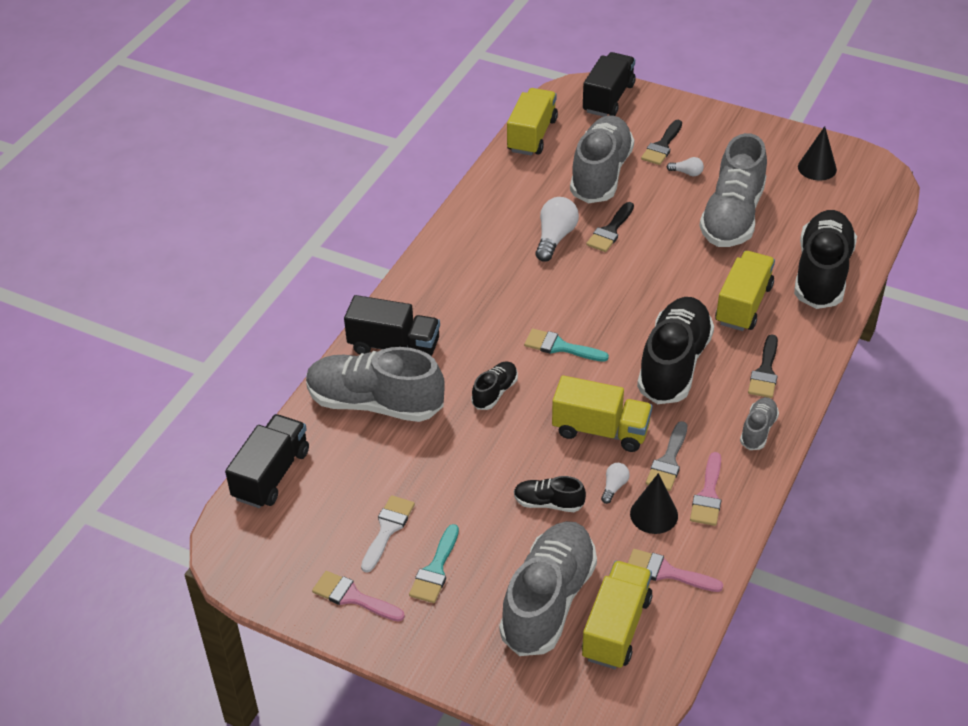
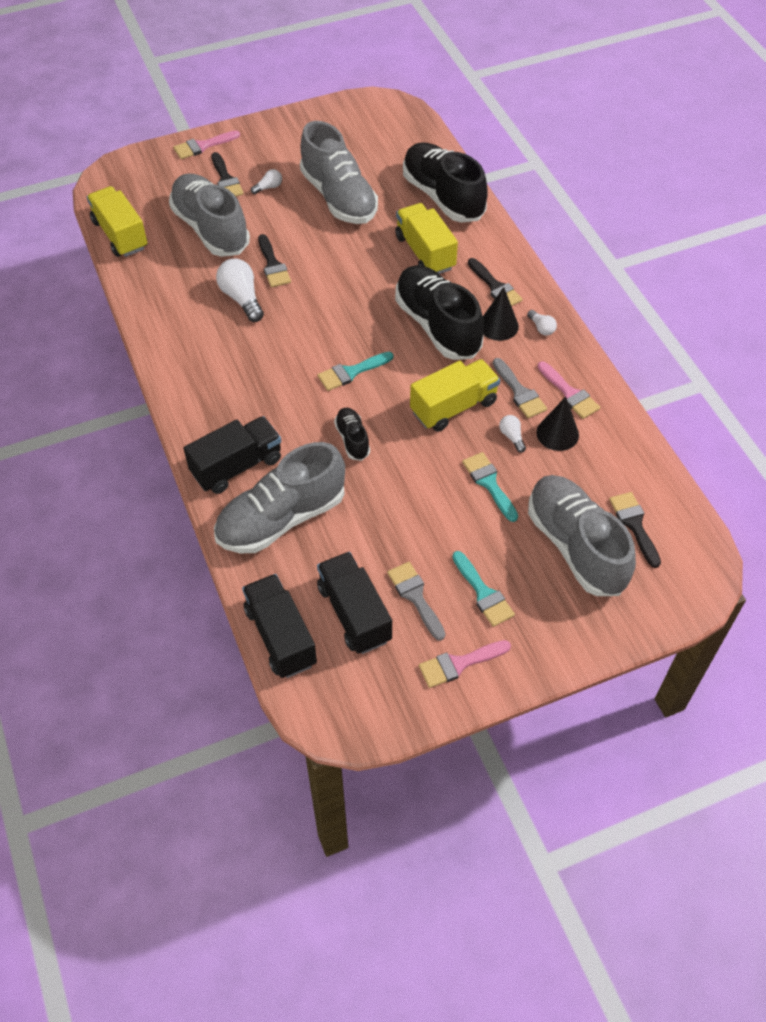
camera: 50 degrees left, 10 degrees up
(387, 529) = (415, 596): white brush -> grey brush
(548, 503) = (489, 483): black shoe -> turquoise brush
(608, 98) = (140, 170): black truck -> black truck (354, 613)
(616, 628) = (634, 525): yellow truck -> black brush
(666, 572) = (613, 463): pink brush -> pink brush (202, 146)
(758, 430) = (541, 328): grey shoe -> white light bulb
(817, 168) = (347, 127): black cone -> black cone (498, 325)

